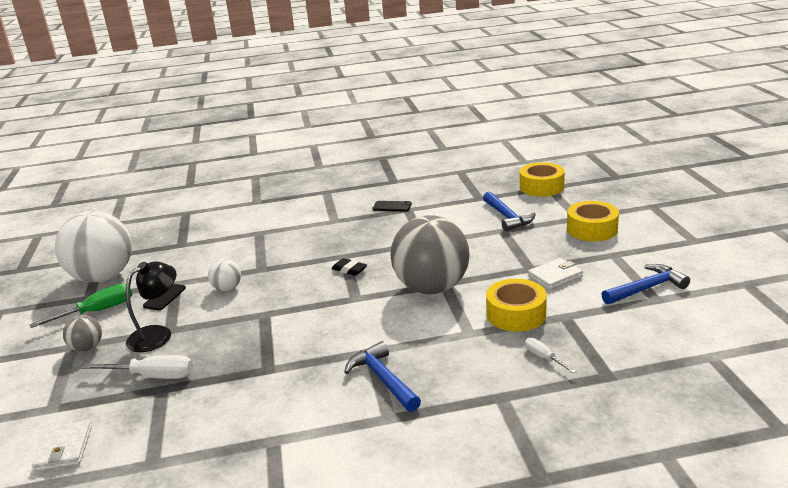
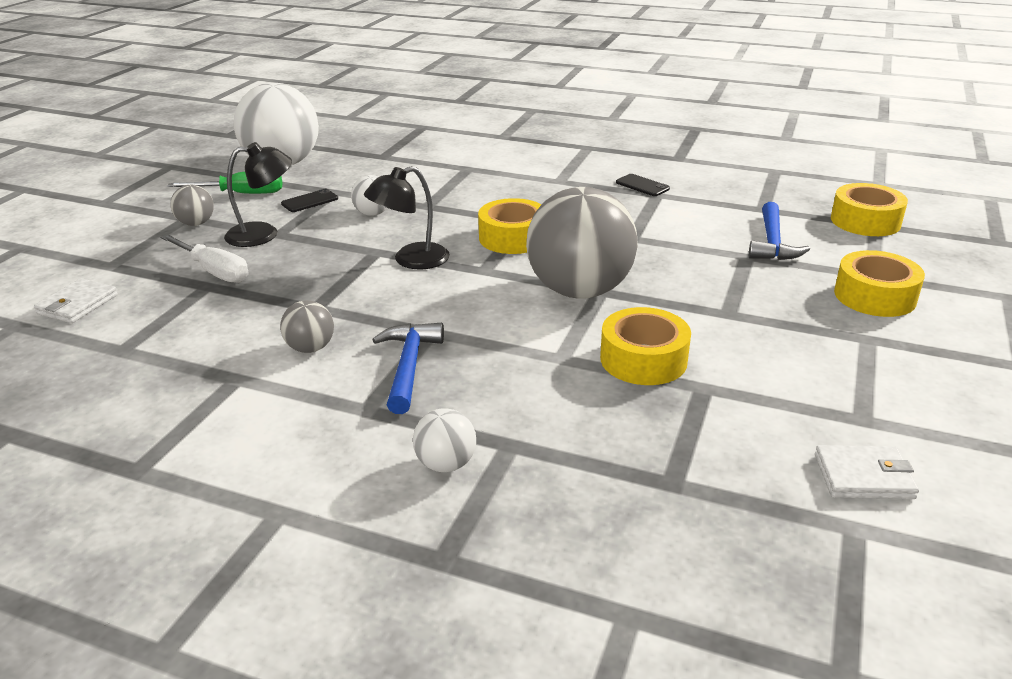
camera: 30 degrees right, 5 degrees up
(297, 310) = (411, 260): none -> black lamp
(300, 397) = (310, 348): none -> grey ball
(349, 270) = (513, 238): black eraser -> yellow tape
(478, 426) = (446, 464): none -> white ball
(543, 357) = (615, 424): white screwdriver -> none
(555, 276) = (749, 335): white wallet -> white wallet (863, 476)
(646, 288) = (864, 399): blue hammer -> none

